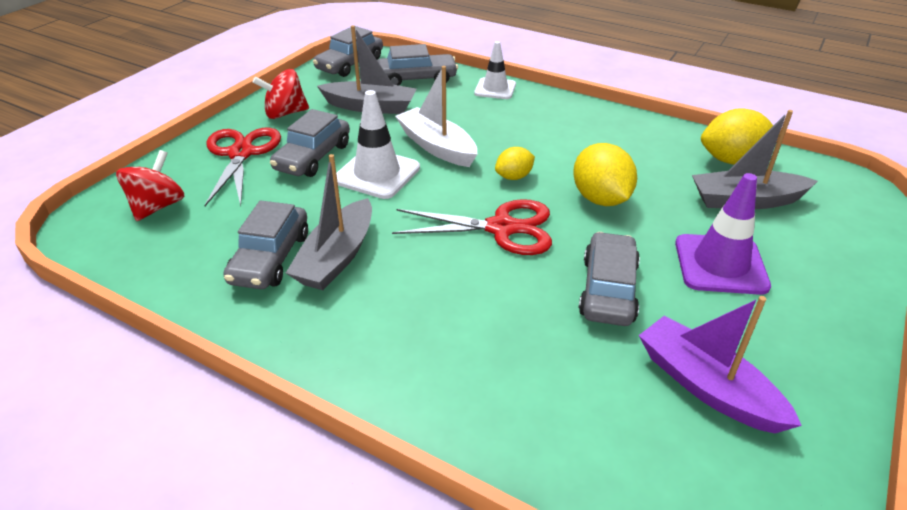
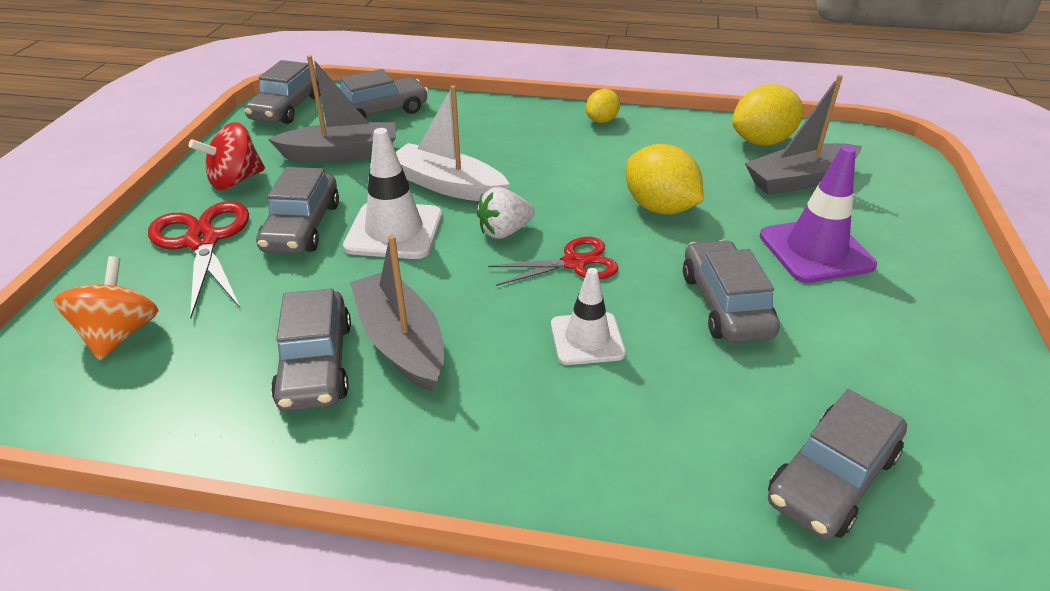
camera: 20 degrees left, 0 degrees up
(157, 207) = (120, 334): red spinning top -> orange spinning top
(337, 257) = (401, 342): grey boat -> grey boat turned 150 degrees clockwise
(460, 192) = (504, 231): none -> white strawberry
(495, 89) = (477, 109): white traffic cone -> white traffic cone (587, 339)
(501, 228) = (574, 263): red scissors -> red scissors, size x0.67
(514, 177) = (554, 202): yellow lemon -> yellow lemon (602, 120)
(612, 448) = (832, 477): none -> grey car
(707, 386) = (880, 382): purple boat -> none

